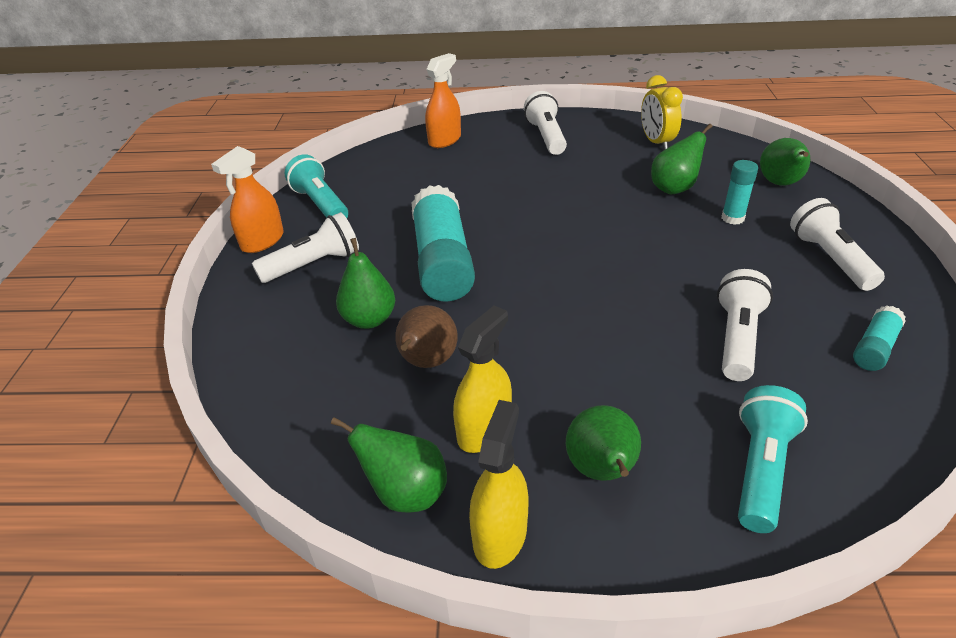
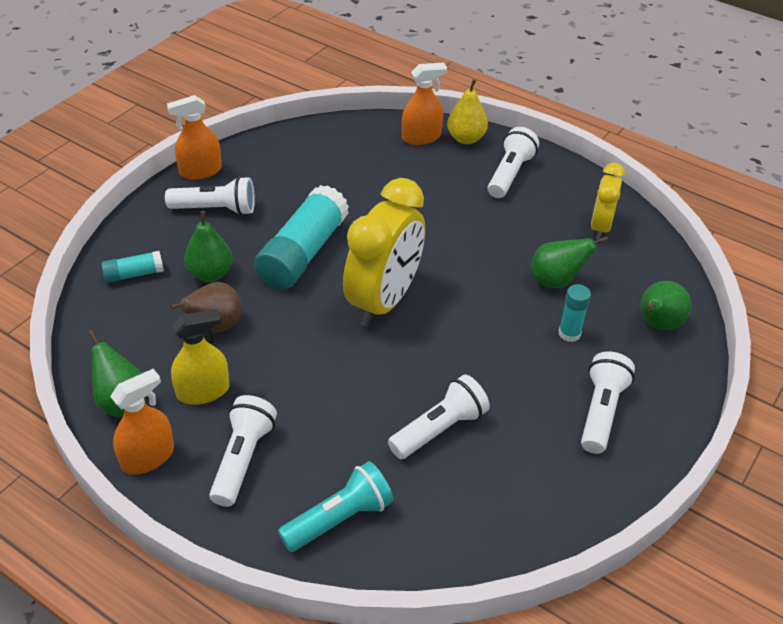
camera: 30 degrees right, 5 degrees up
(320, 204) = (268, 157): turquoise flashlight -> none
(482, 128) = (466, 138): none -> yellow pear
(500, 534) = (148, 457): yellow spray bottle -> orange spray bottle
(561, 264) = (384, 301): none -> yellow clock
(601, 471) = (243, 458): green pear -> white flashlight
(874, 348) = (532, 495): turquoise glue stick -> turquoise glue stick (134, 274)

